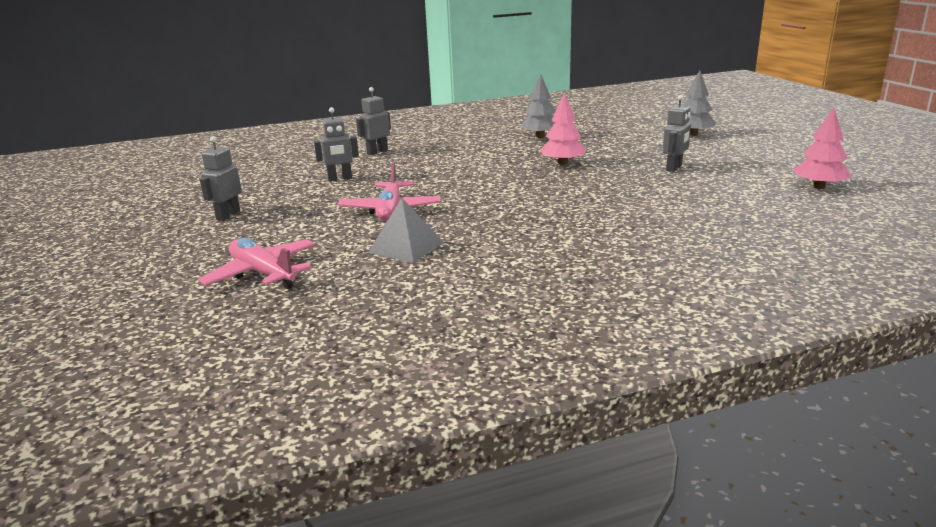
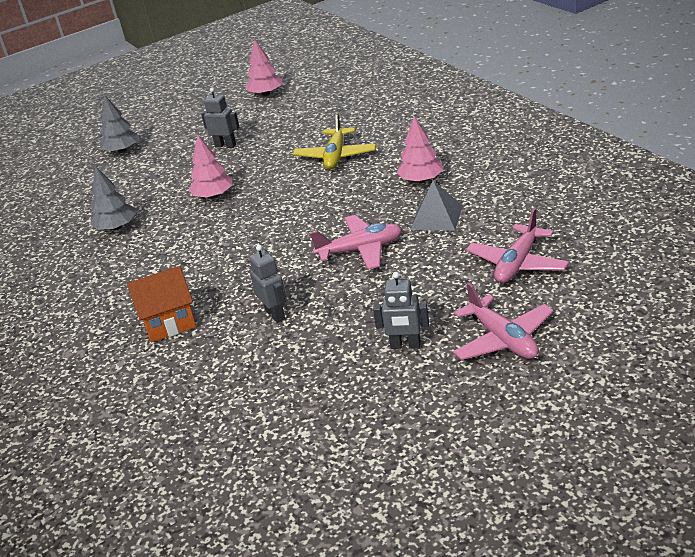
camera: 100 degrees left, 10 degrees up
(170, 250) = (503, 339): none -> pink plane
(377, 152) = (169, 323): grey robot -> orange house
(498, 248) = (421, 180): none -> pink tree
(603, 211) = (335, 156): none -> yellow plane

